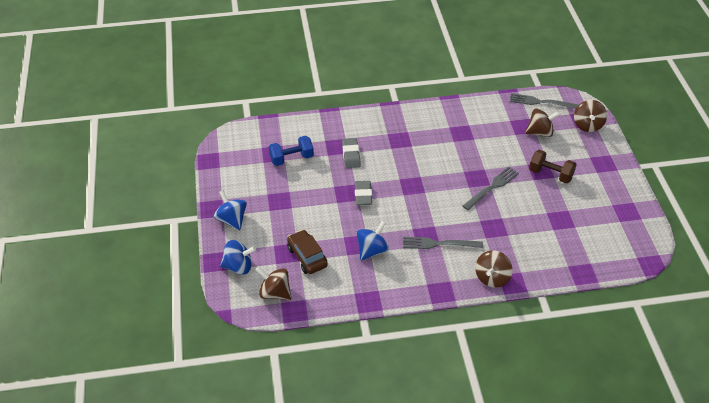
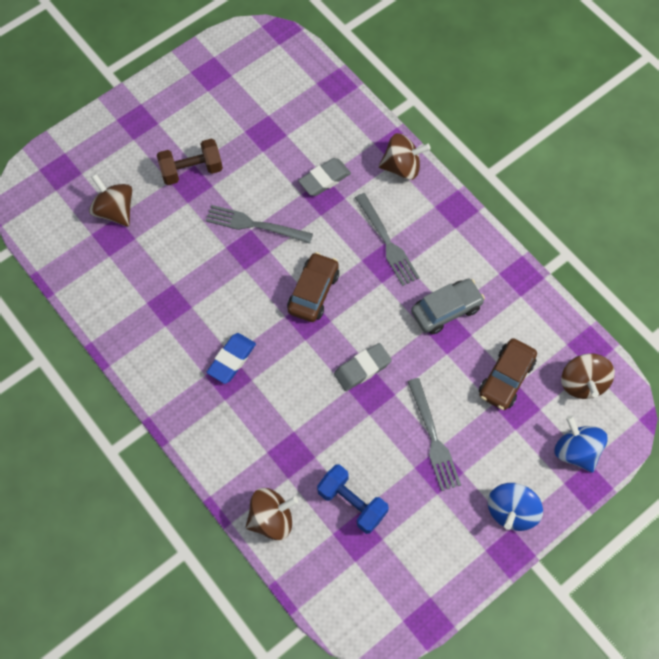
camera: 120 degrees left, 20 degrees up
(351, 155) = (297, 425): grey eraser -> grey eraser (324, 179)
(372, 250) = (446, 310): blue spinning top -> grey car
(409, 145) = (232, 360): none -> blue eraser
(427, 195) = (313, 292): none -> brown car
(540, 102) = (48, 233): grey fork -> grey fork (434, 439)
(550, 174) = (191, 170): brown dumbbell -> brown dumbbell turned 75 degrees clockwise
(587, 125) = (70, 161): brown spinning top -> brown spinning top (271, 518)

